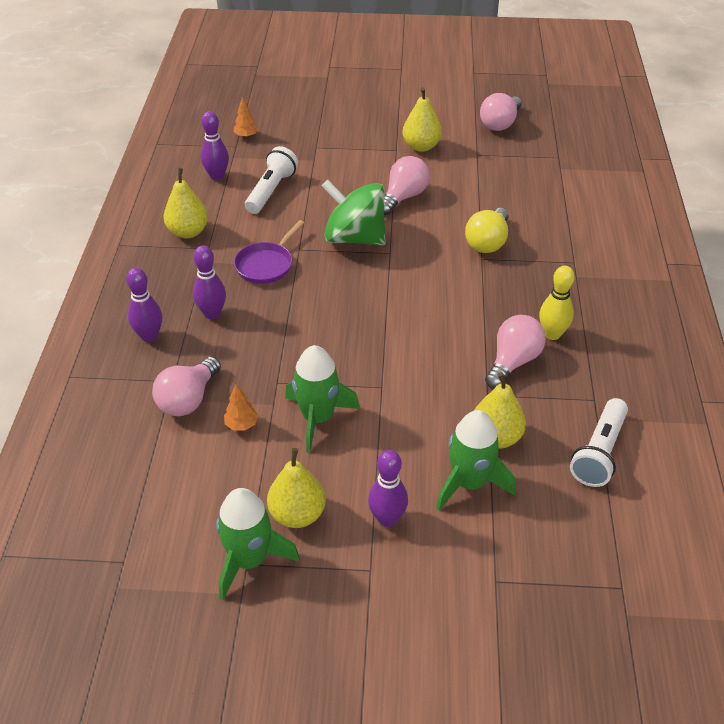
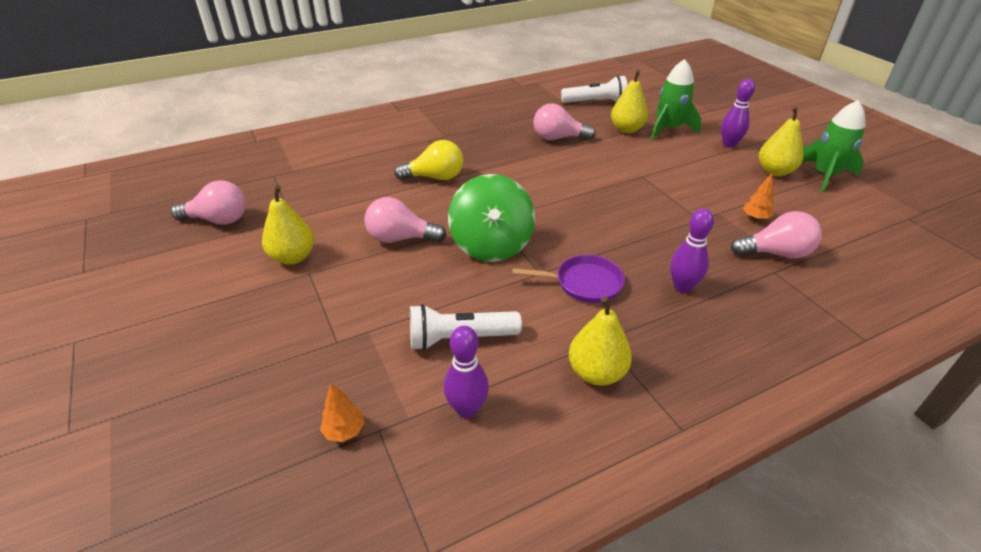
camera: 120 degrees left, 5 degrees down
(149, 336) = (757, 313): purple bowling pin -> none
(317, 418) = (702, 190): green rocket -> none
(552, 334) = (516, 132): yellow bowling pin -> none

